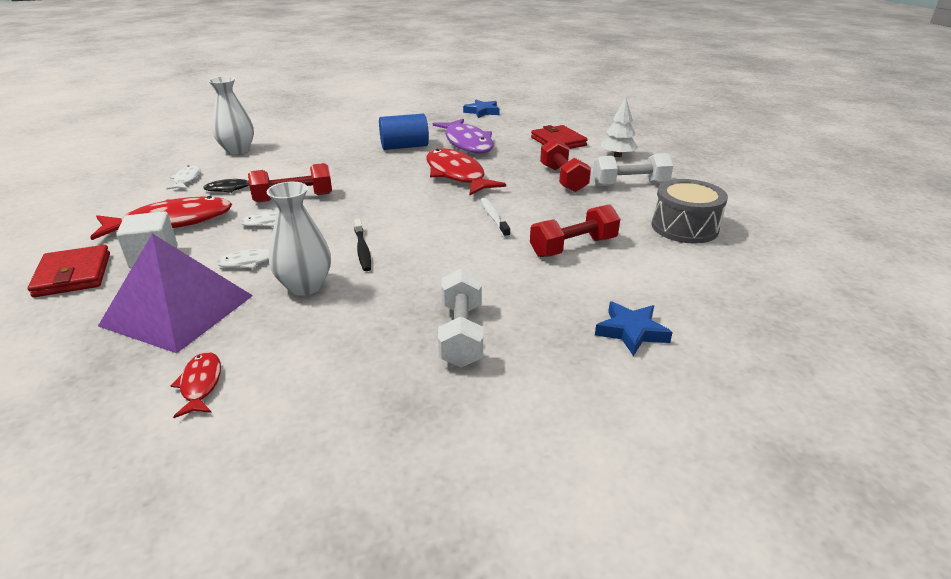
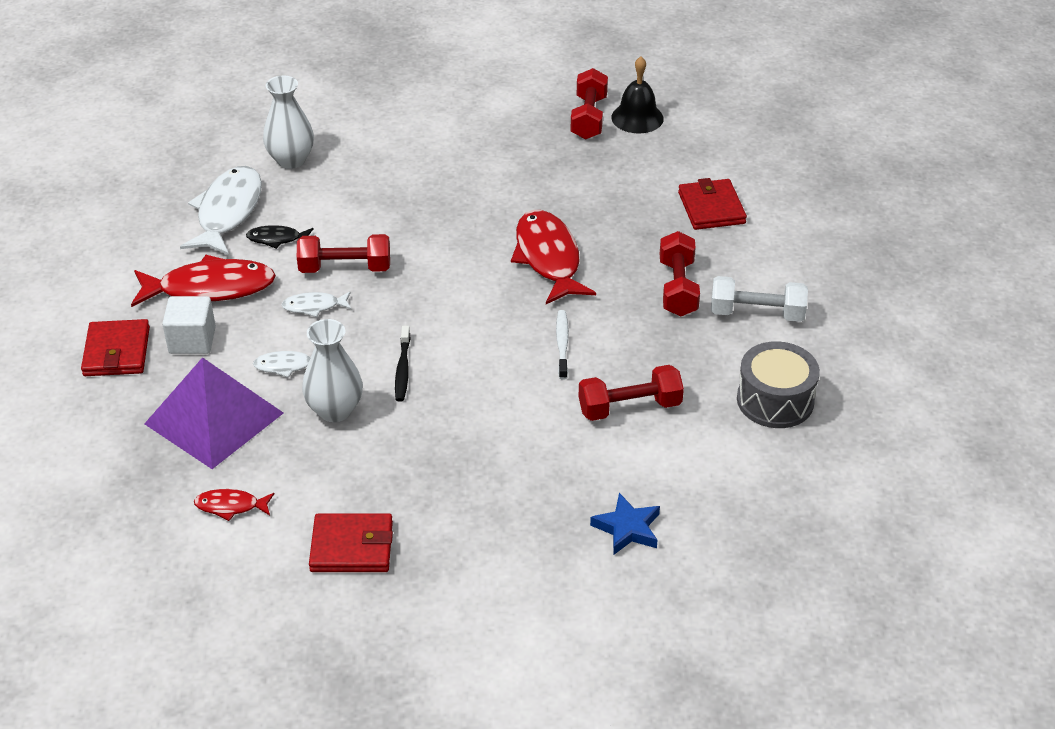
camera: 15 degrees right, 10 degrees up
(187, 179) = (228, 212): white fish -> white fish, size x2.07
(201, 384) = (231, 506): red fish -> red fish turned 90 degrees counterclockwise
(352, 399) = (352, 547): none -> red wallet
(404, 146) = (502, 186): blue cylinder -> none
(450, 114) = (589, 118): none -> red dumbbell
(461, 334) = (466, 499): white dumbbell -> none
(467, 143) = (587, 192): purple fish -> none
(482, 112) = (637, 118): blue star -> black bell
(617, 155) = (775, 252): white tree -> none

